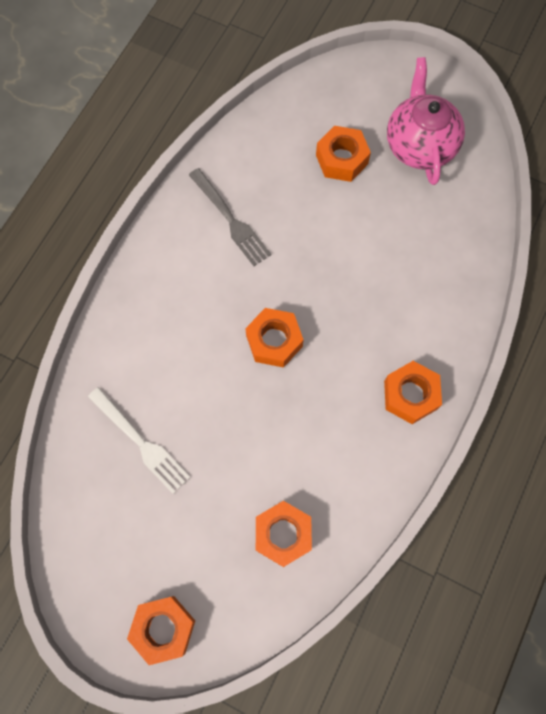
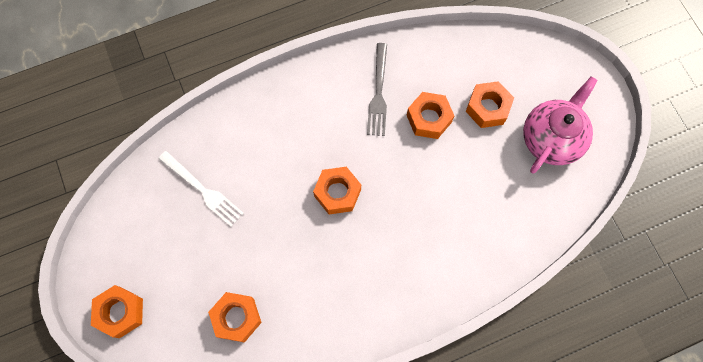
camera: 40 degrees right, 0 degrees up
(141, 442) = (203, 190): white fork -> white fork turned 45 degrees counterclockwise
(410, 395) = (394, 299): orange nut -> orange nut (429, 118)

